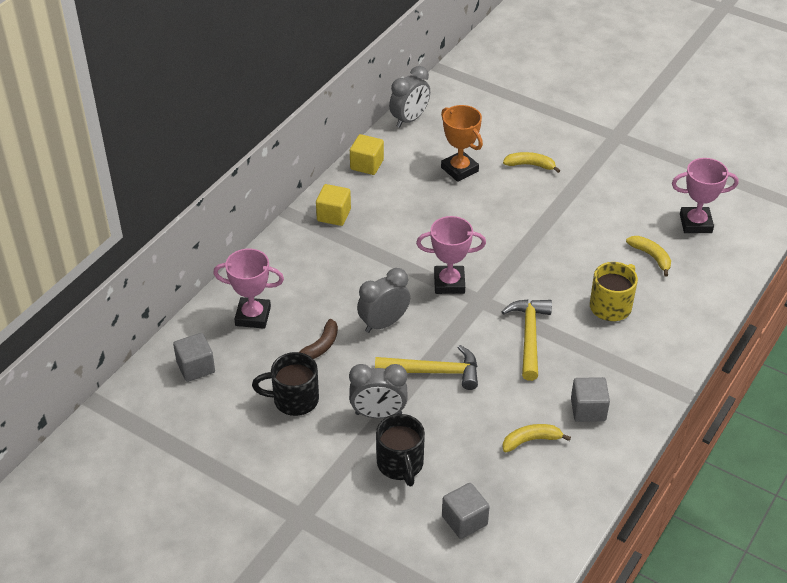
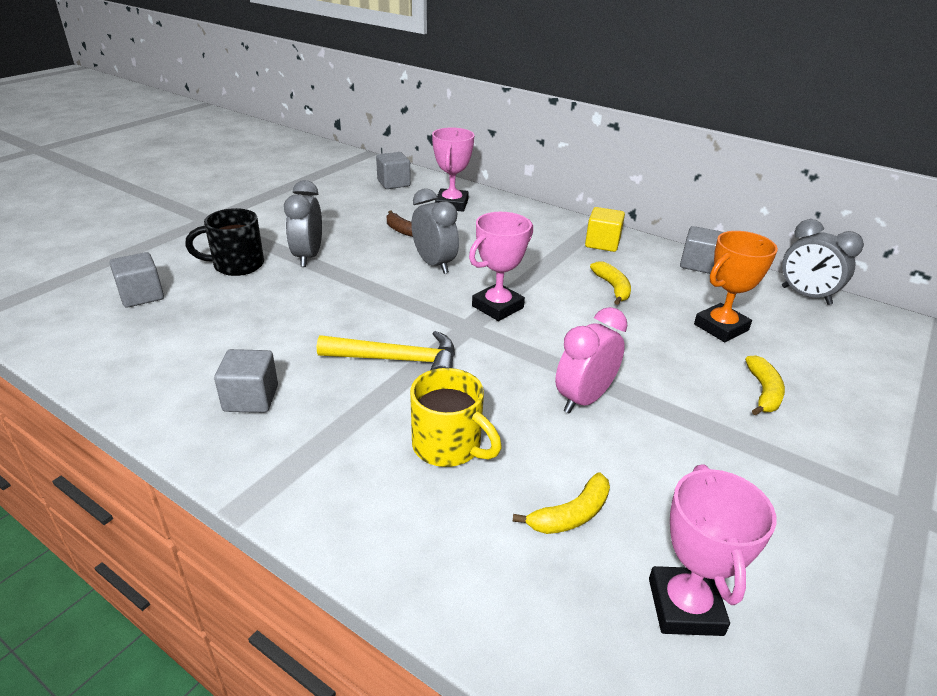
camera: 90 degrees right, 10 degrees down
(294, 399) = (342, 219): black mug -> none
(367, 165) = (697, 264): yellow cube -> grey cube
(434, 372) = (355, 290): yellow hammer -> none
(449, 283) = (497, 307): pink trophy -> pink trophy turned 45 degrees clockwise
(531, 440) = (223, 347): yellow banana -> yellow banana (612, 288)
(554, 244) = (584, 399): none -> pink clock

